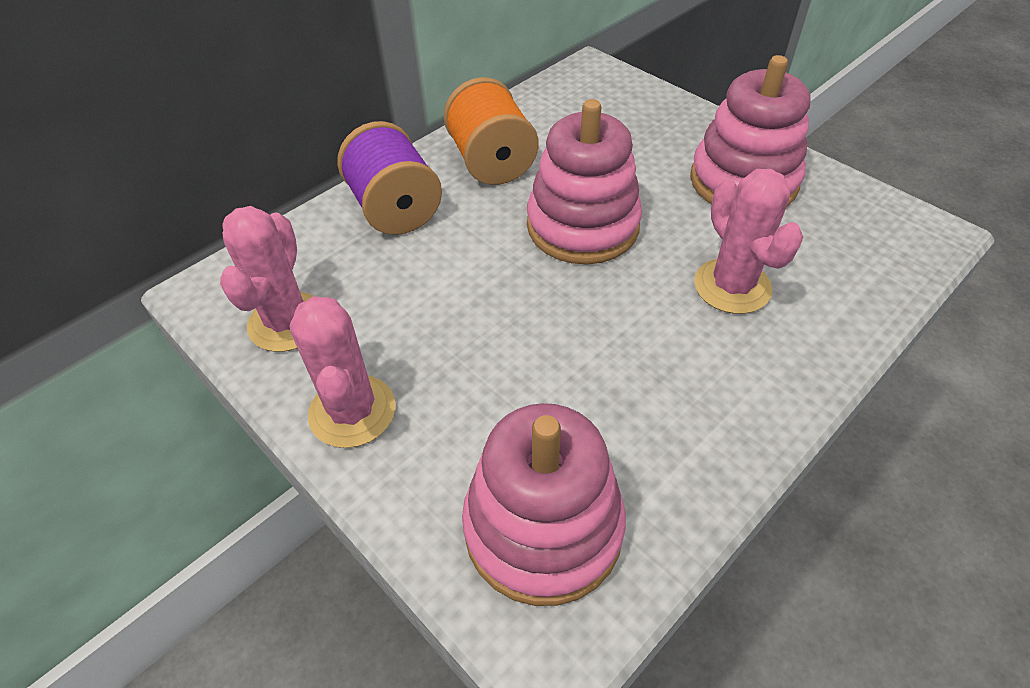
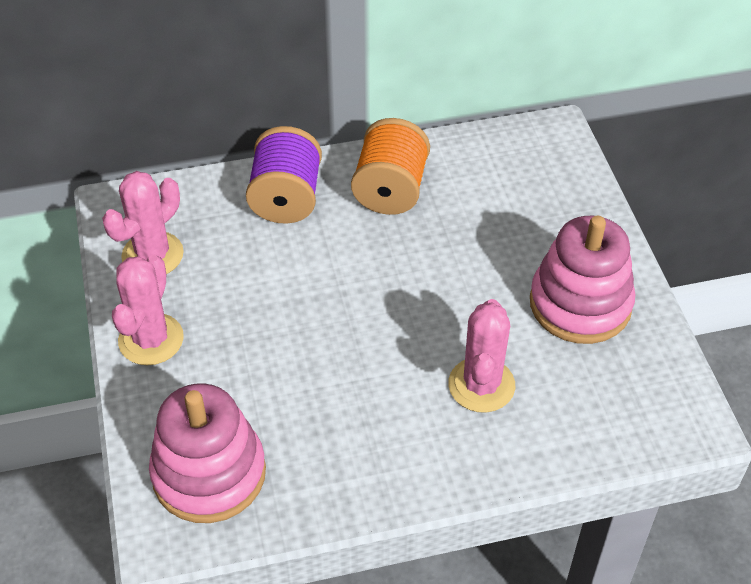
camera: 30 degrees right, 0 degrees up
(582, 226) = (413, 280): pink stacking toy -> none

